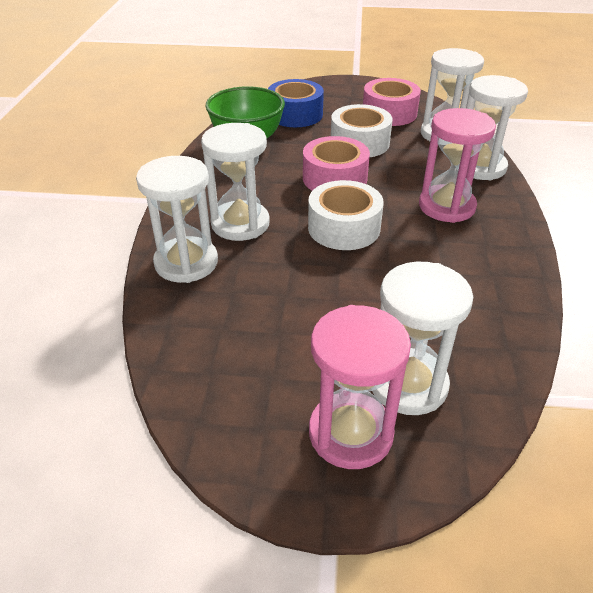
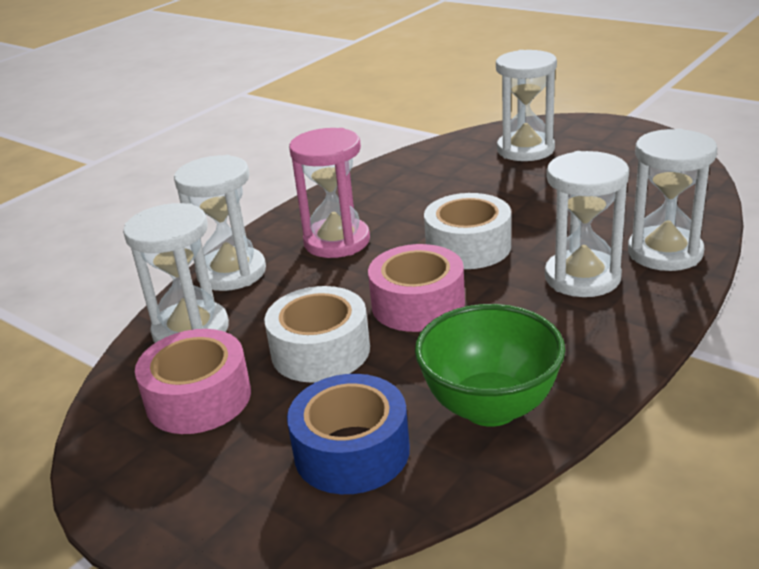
camera: 145 degrees left, 10 degrees down
(350, 433) = (584, 140): pink hourglass -> none

